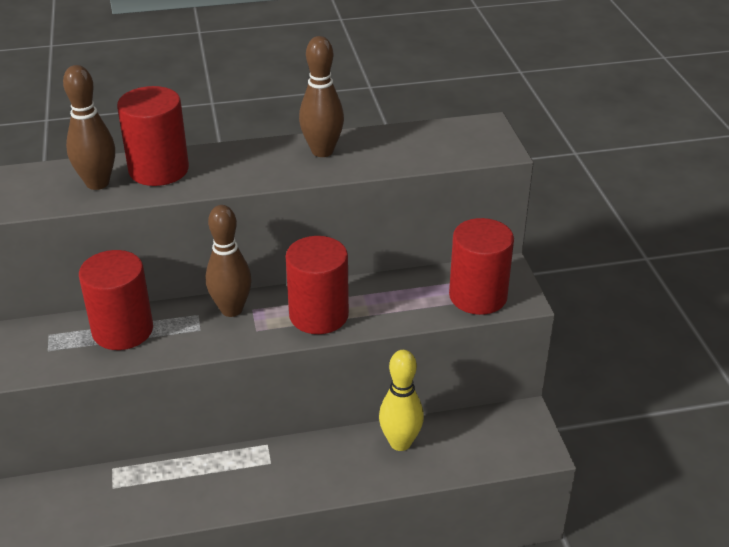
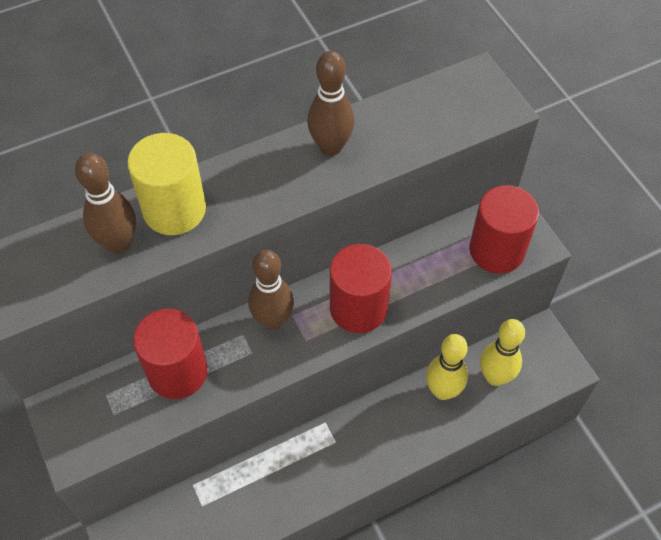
camera: 15 degrees left, 20 degrees up
(159, 170) = (174, 210): red cylinder -> yellow cylinder
(461, 442) = (495, 377): none -> yellow bowling pin

